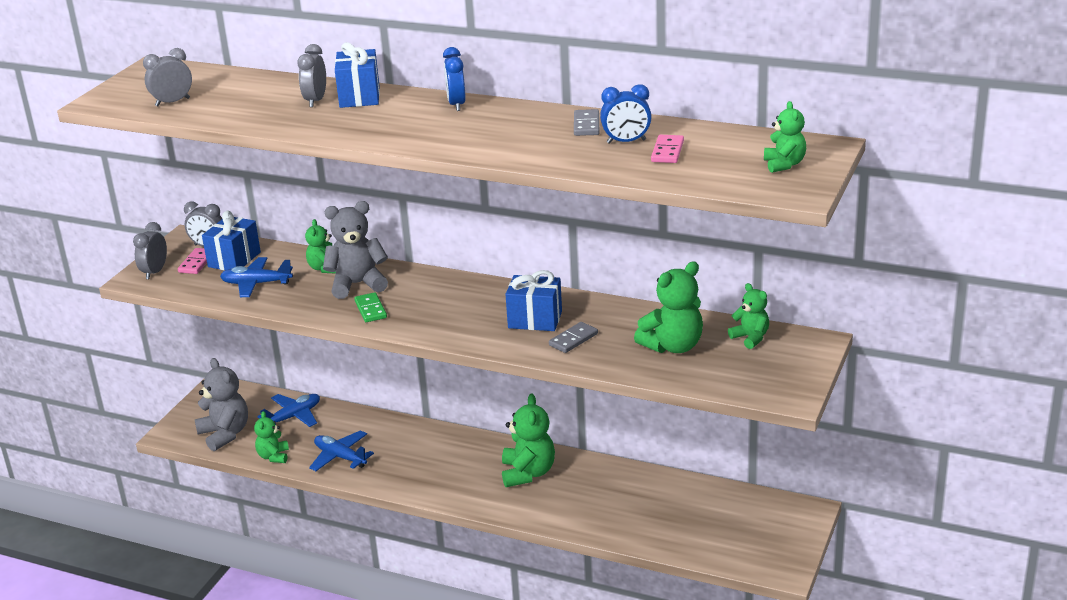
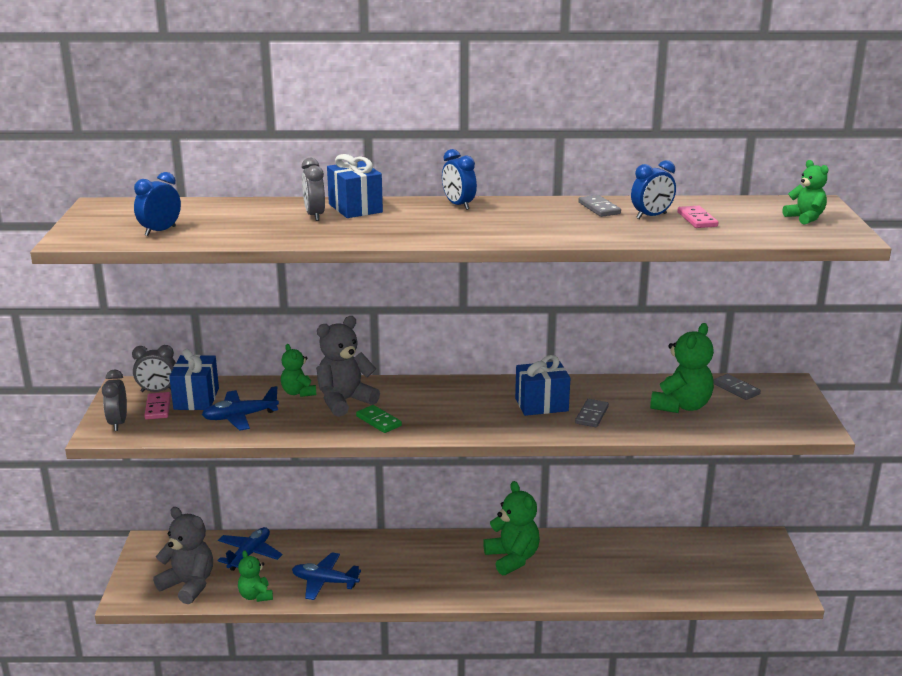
camera: 25 degrees left, 5 degrees down
(172, 102) = (160, 231): grey clock -> blue clock
(750, 338) = (736, 389): green teddy bear -> grey domino

